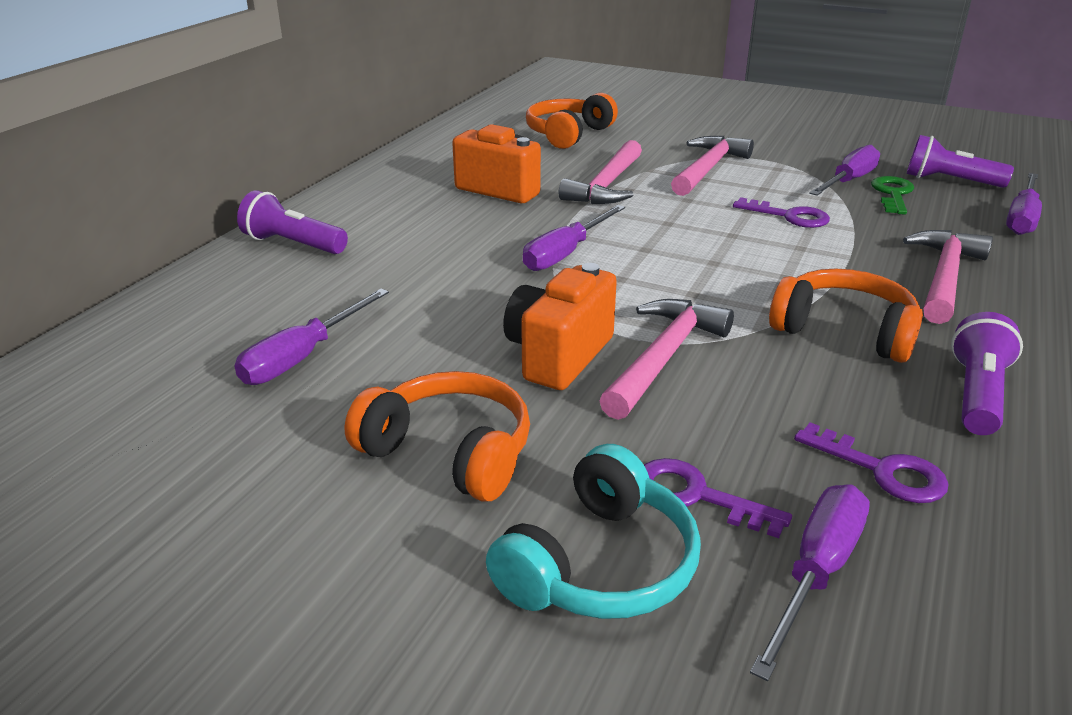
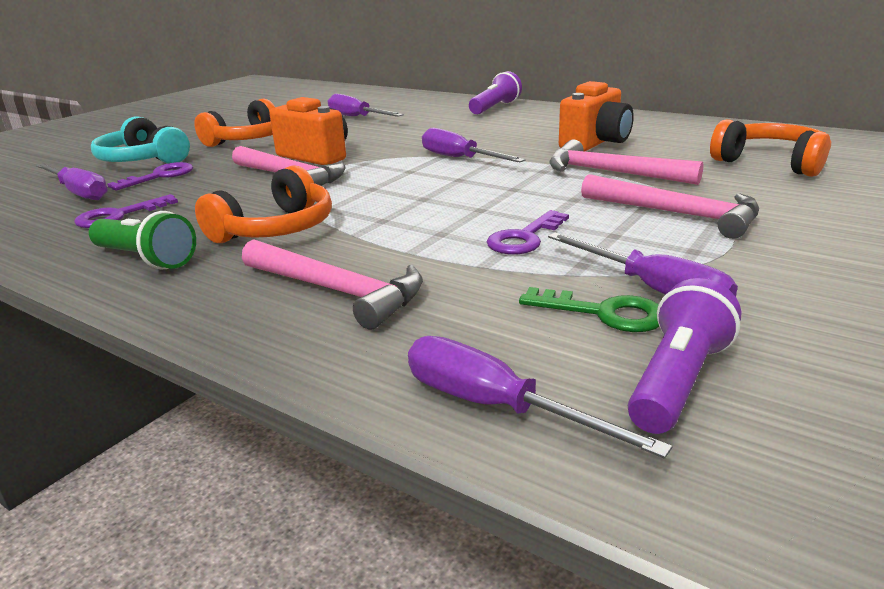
camera: 100 degrees right, 5 degrees down
(977, 394) = (145, 259): purple flashlight -> green flashlight

